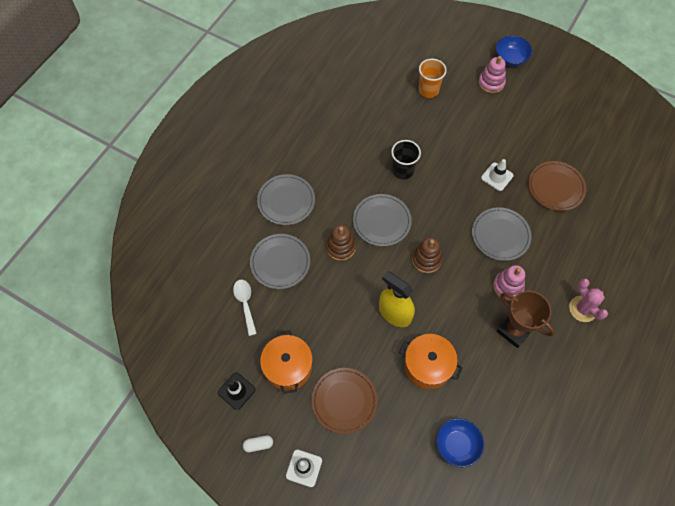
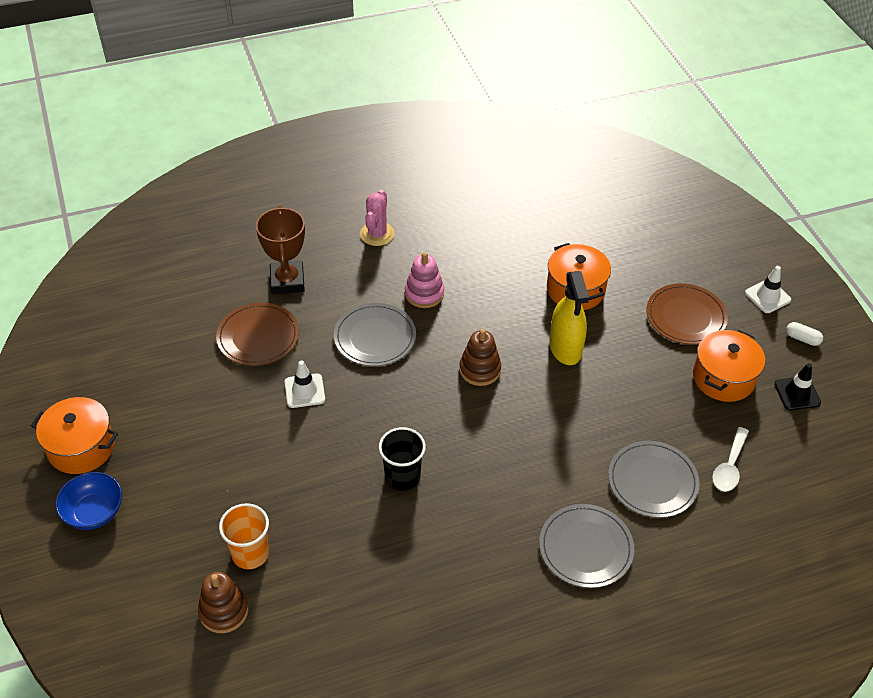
camera: 140 degrees left, 15 degrees down
(340, 247) = (564, 447): brown stacking toy -> brown stacking toy (224, 611)
(381, 221) = (489, 440): grey plate -> none
(457, 445) = (606, 227): blue bowl -> none
(491, 83) = (163, 499): pink stacking toy -> none
(514, 330) = (461, 261): brown trophy -> brown trophy (287, 281)
(554, 76) = (81, 447): none -> orange pot

